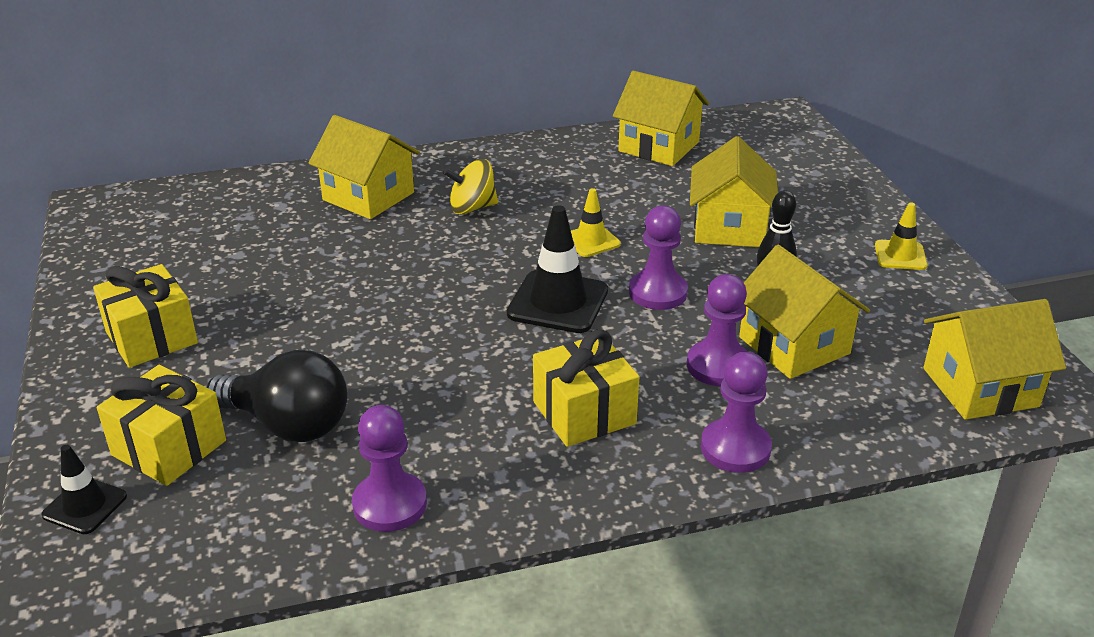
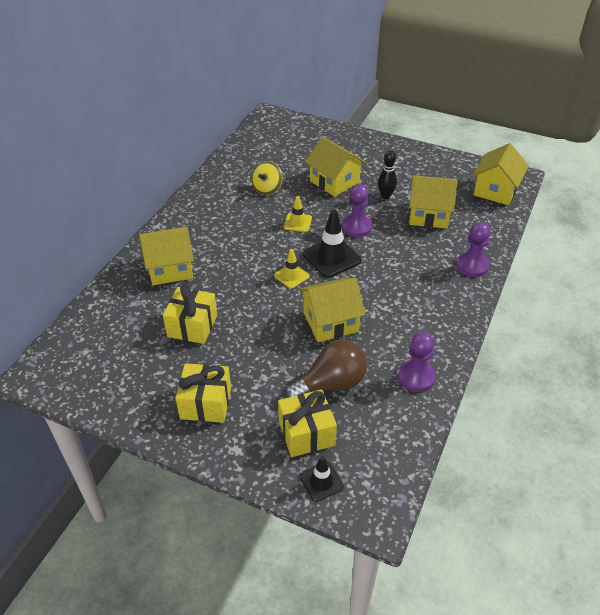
camera: 50 degrees left, 10 degrees up
(288, 425) = (331, 384): black light bulb -> brown light bulb
(472, 208) = (225, 241): yellow spinning top -> yellow spinning top (267, 189)
(584, 413) = (413, 291): yellow gift -> yellow gift (192, 326)
(659, 146) = (248, 161): yellow house -> yellow house (330, 322)
(718, 366) = (421, 240): purple pawn -> none
(900, 255) = (403, 155): yellow traffic cone -> yellow traffic cone (291, 276)

